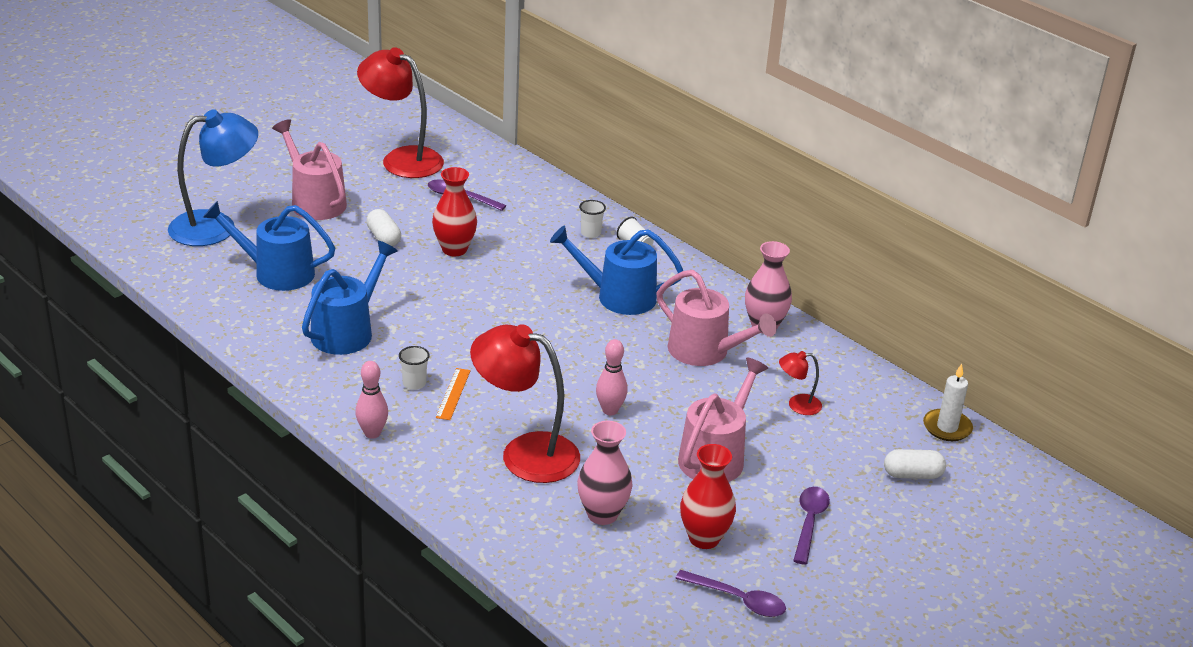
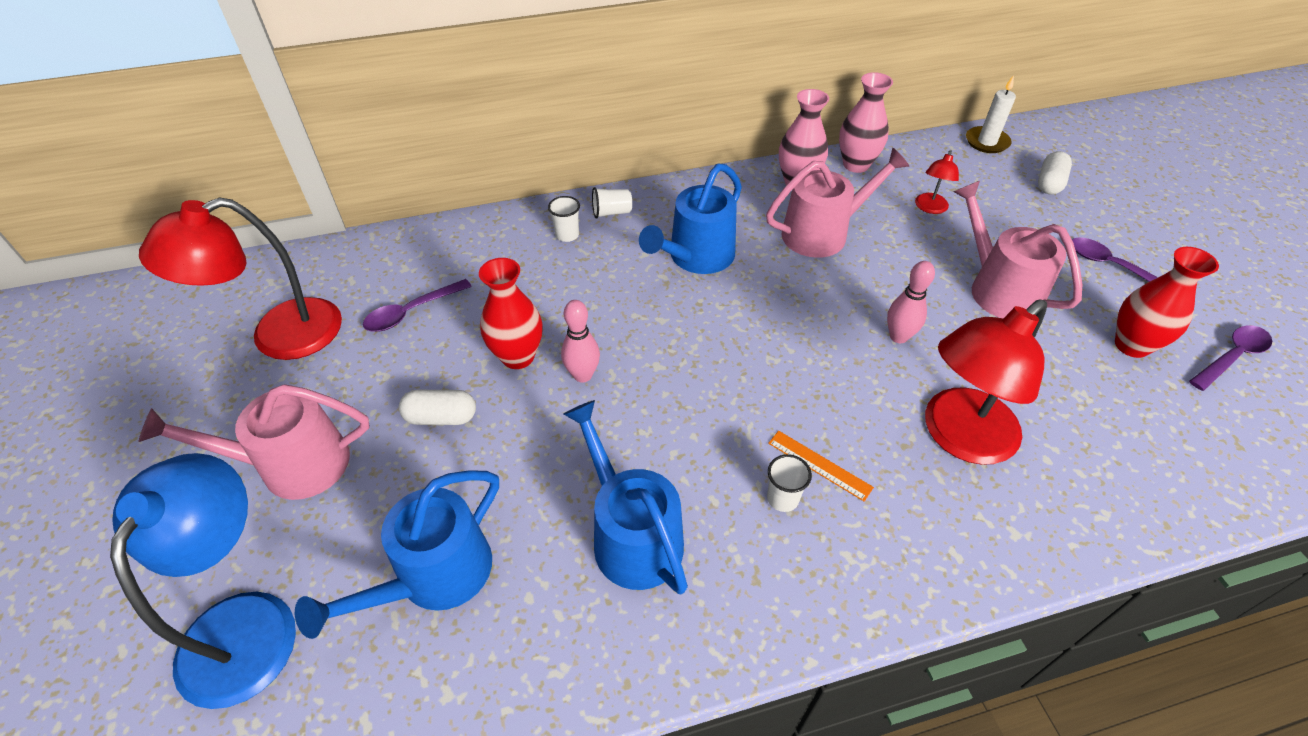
camera: 60 degrees left, 15 degrees up
(372, 433) = (877, 586): pink bowling pin -> pink bowling pin (583, 375)
(602, 514) = (1084, 410): pink vase -> pink vase (856, 165)

